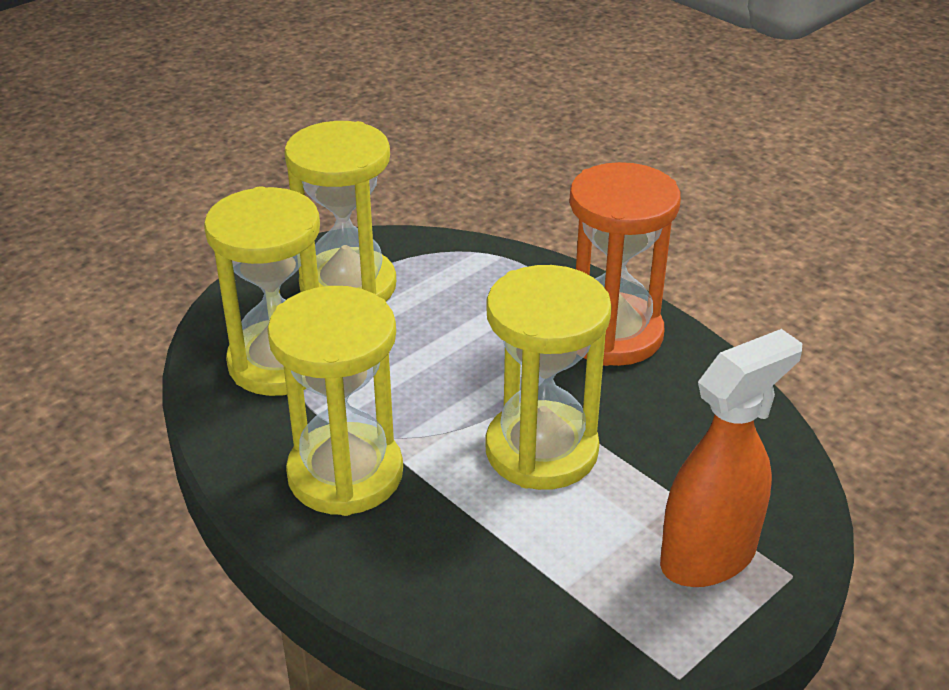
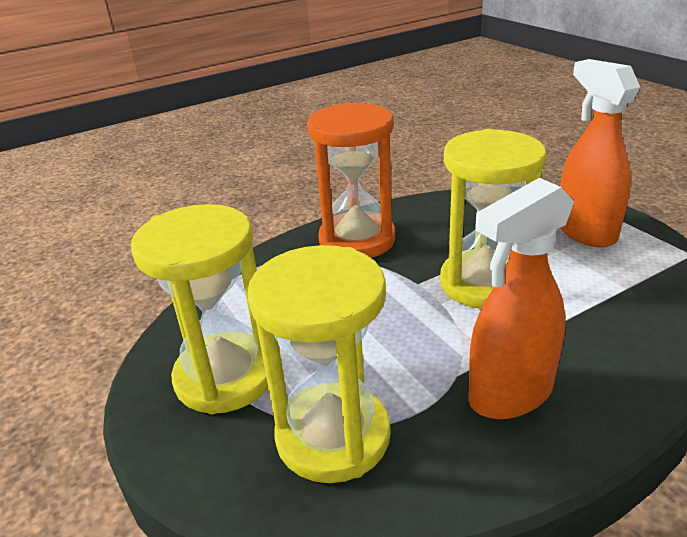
camera: 75 degrees left, 5 degrees down
(345, 474) = (510, 394): yellow hourglass -> orange spray bottle

